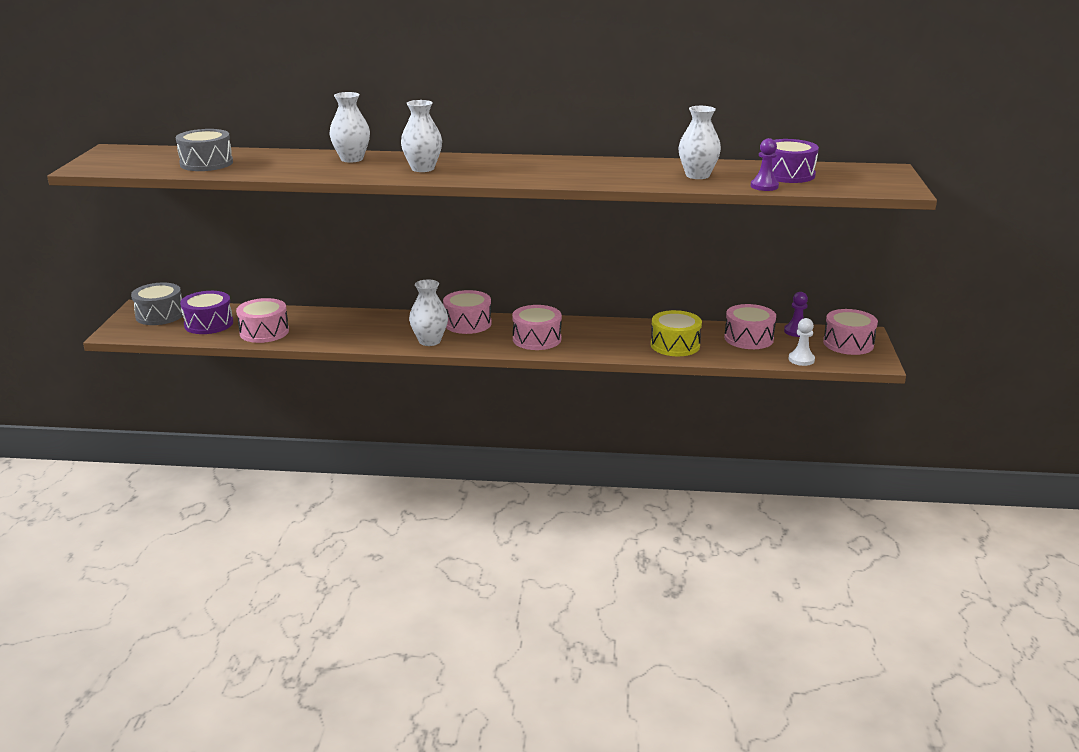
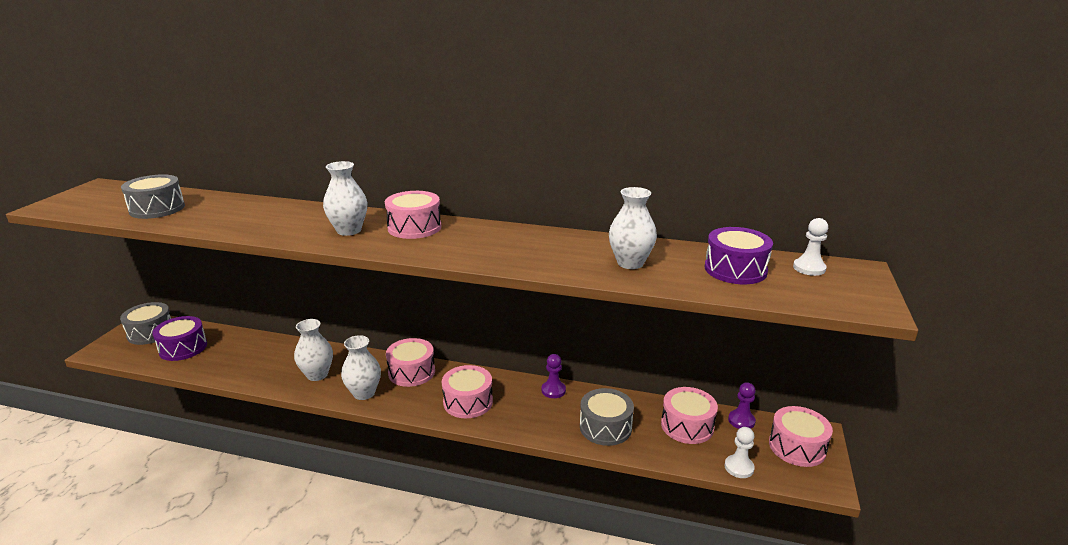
camera: 10 degrees right, 0 degrees up
(264, 332) = (223, 364): pink drum -> pink drum (414, 227)
(351, 159) = (293, 212): white vase -> white vase (317, 374)
(675, 345) = (605, 427): yellow drum -> grey drum
(764, 186) = (701, 287): purple pawn -> purple pawn (553, 390)
(848, 170) = (809, 268): none -> white pawn

